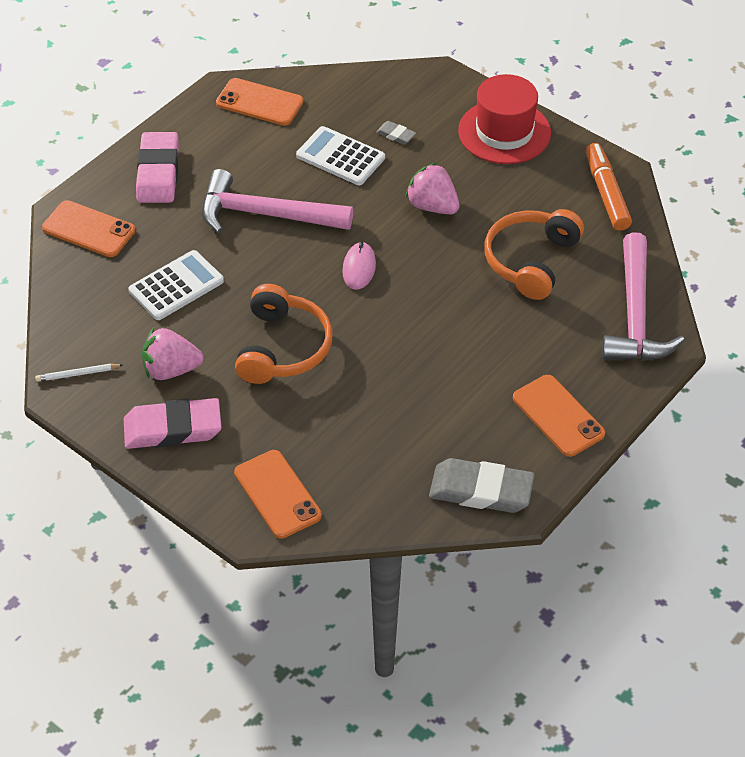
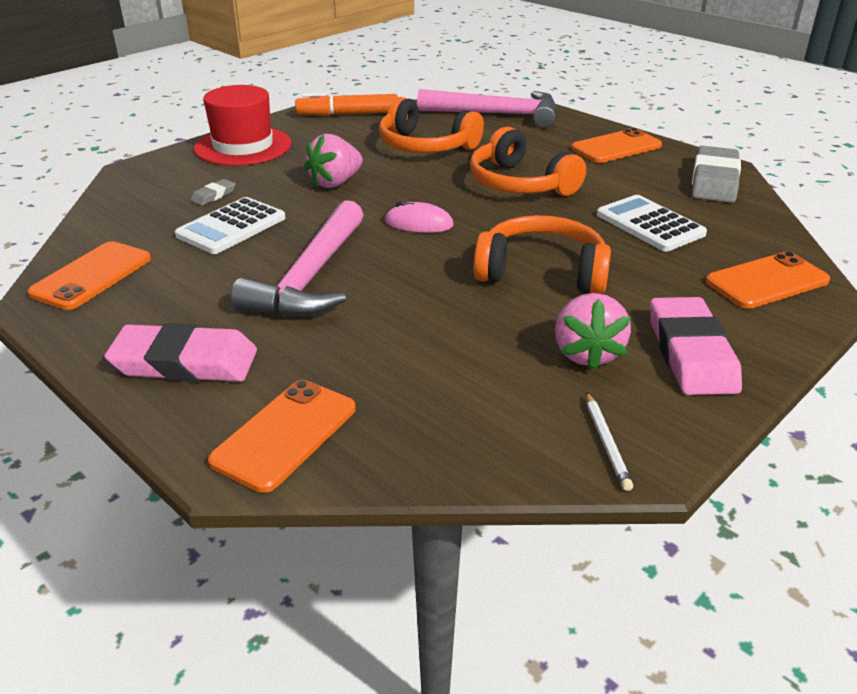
camera: 85 degrees left, 15 degrees down
(176, 286) = (428, 348): white calculator -> white calculator (650, 224)
(450, 334) = (520, 184): none -> orange headphones

